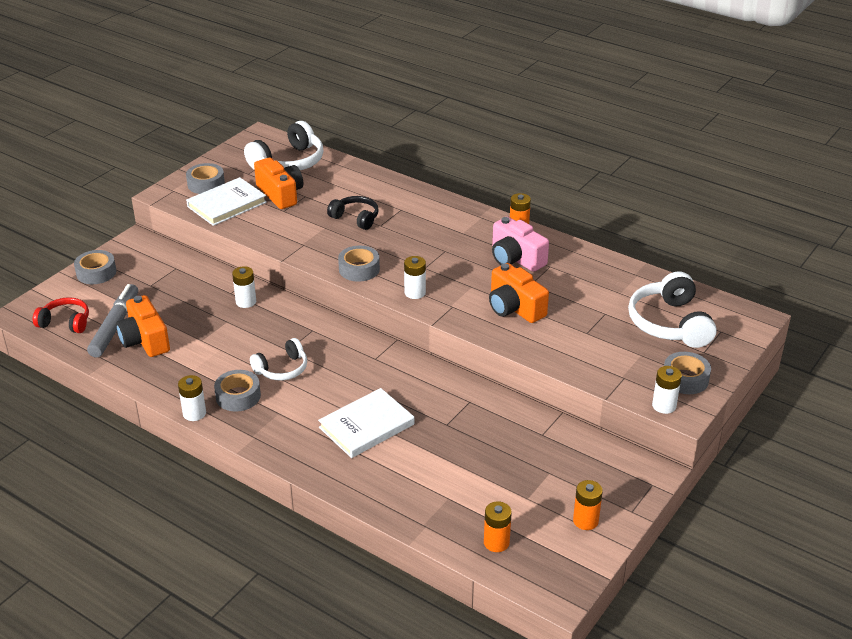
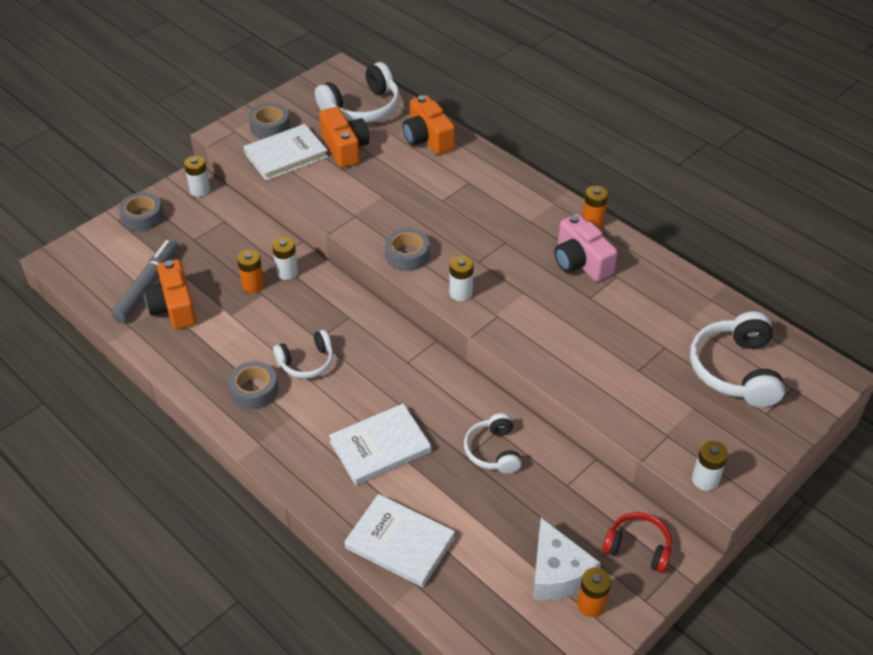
camera: 10 degrees right, 10 degrees up
(65, 322) = (99, 275): red headphones -> red headphones (638, 547)
(194, 413) = (205, 405): white battery -> white battery (200, 190)
(355, 218) = (418, 188): black headphones -> none
(403, 496) = (400, 543): none -> white book
(470, 417) = (493, 451): none -> white headphones
(496, 542) = (487, 617): orange battery -> orange battery (253, 285)
(514, 308) = (565, 327): orange camera -> orange camera (427, 138)
(550, 501) = (557, 573): none -> white cheese
(685, 379) = (737, 447): grey tape -> none

